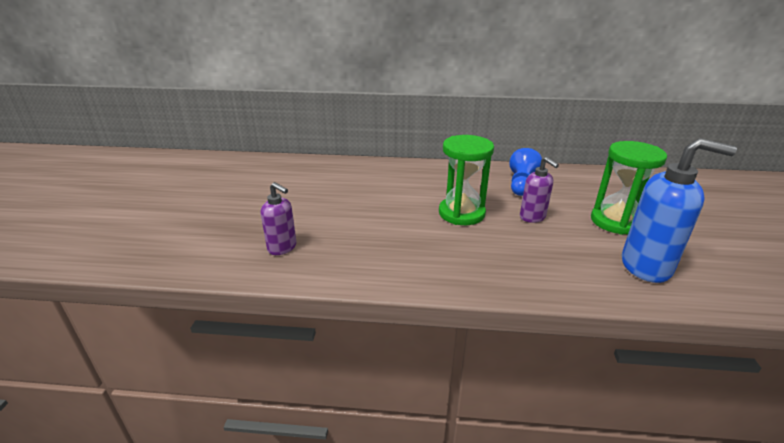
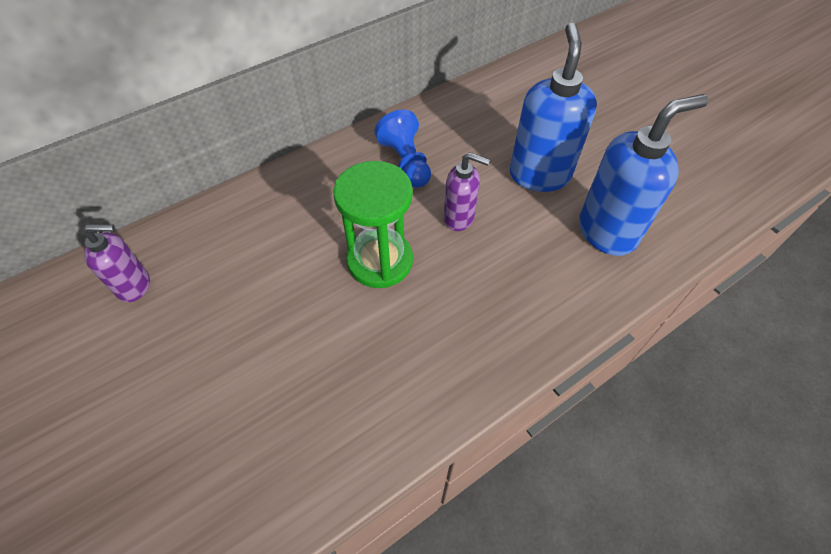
camera: 40 degrees left, 25 degrees up
(282, 248) = (204, 492): purple soap dispenser -> purple soap dispenser (134, 286)
(615, 221) = (539, 174): green hourglass -> blue soap dispenser

